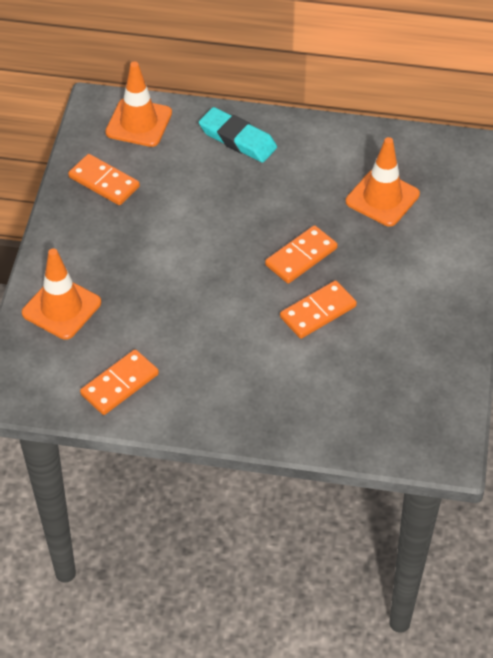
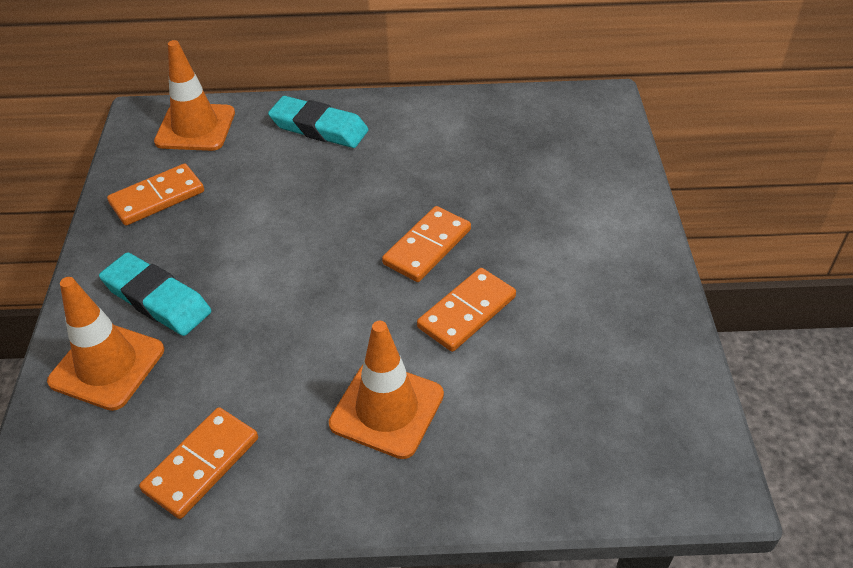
camera: 10 degrees left, 5 degrees down
(98, 265) = (157, 299): none -> turquoise eraser
(104, 182) = (157, 197): orange domino -> orange domino turned 60 degrees counterclockwise
(382, 198) = (509, 165): orange traffic cone -> orange traffic cone (387, 409)

